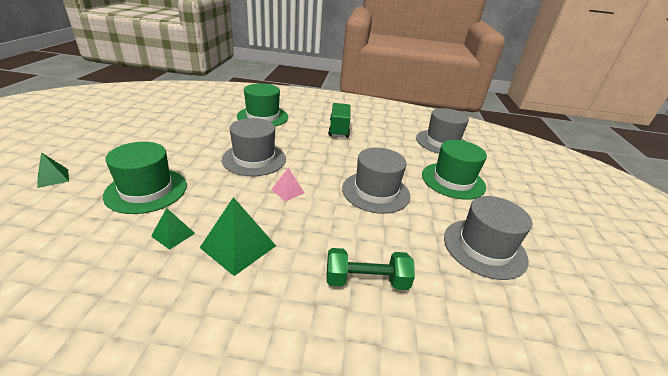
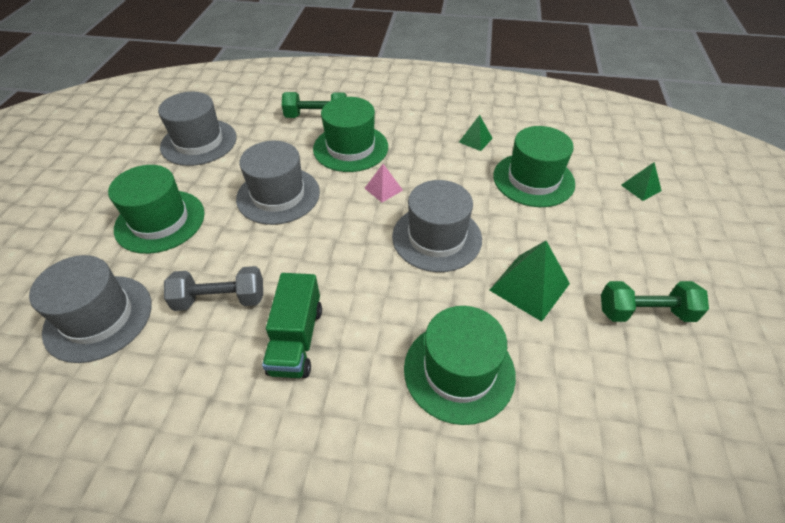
camera: 175 degrees left, 15 degrees up
(151, 123) = (645, 312): none -> green dumbbell
(238, 246) = (418, 134): green pyramid -> green pyramid (529, 286)
(318, 232) = (350, 148): none -> green hat
(384, 143) = (220, 299): none -> grey dumbbell

